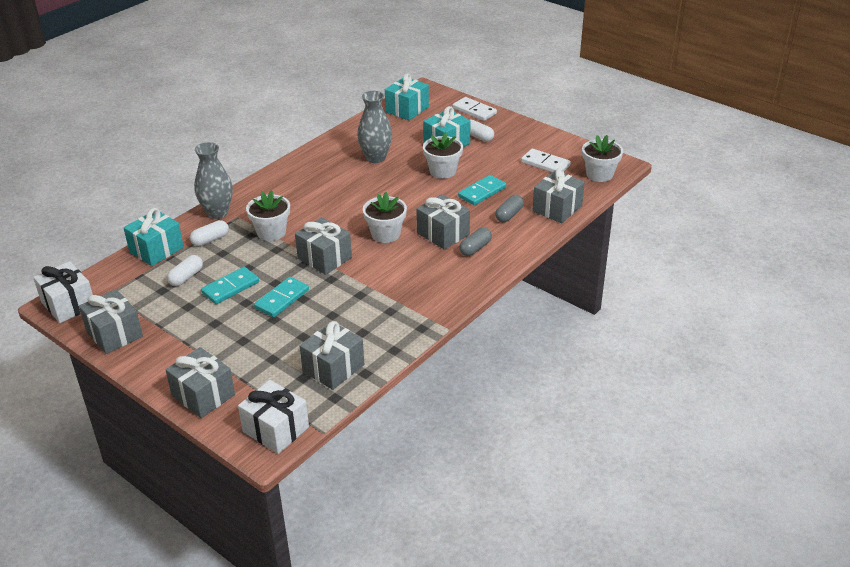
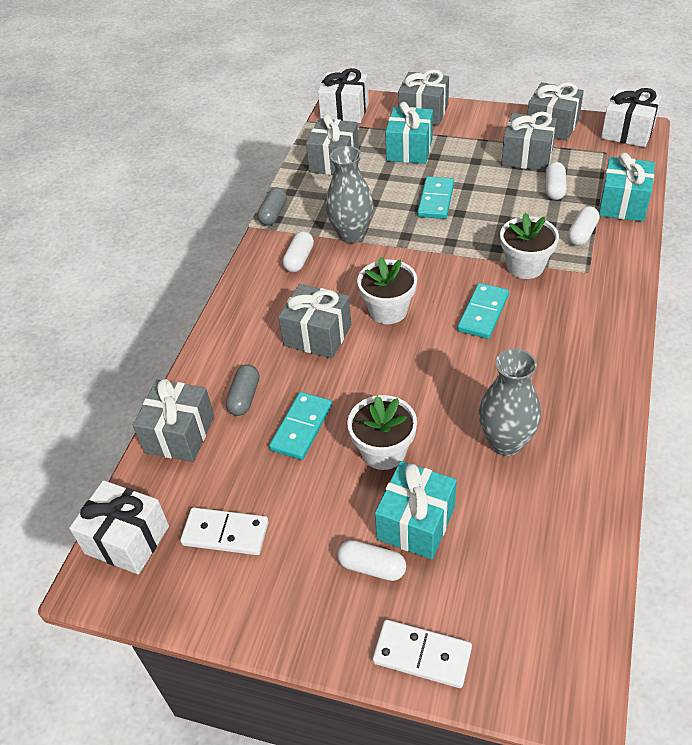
camera: 160 degrees right, 10 degrees up
(217, 212) = (618, 269): grey vase -> grey vase (351, 234)
(230, 287) = (498, 194): turquoise domino -> turquoise domino (483, 313)
(324, 258) = (433, 256): grey gift -> grey gift (527, 156)
(407, 109) = (554, 603): turquoise gift -> turquoise gift (409, 149)
(424, 287) = (299, 259): none -> white capsule
(475, 248) = (266, 328): grey capsule -> grey capsule (273, 214)
(599, 174) = (127, 539): white flower pot -> white gift

